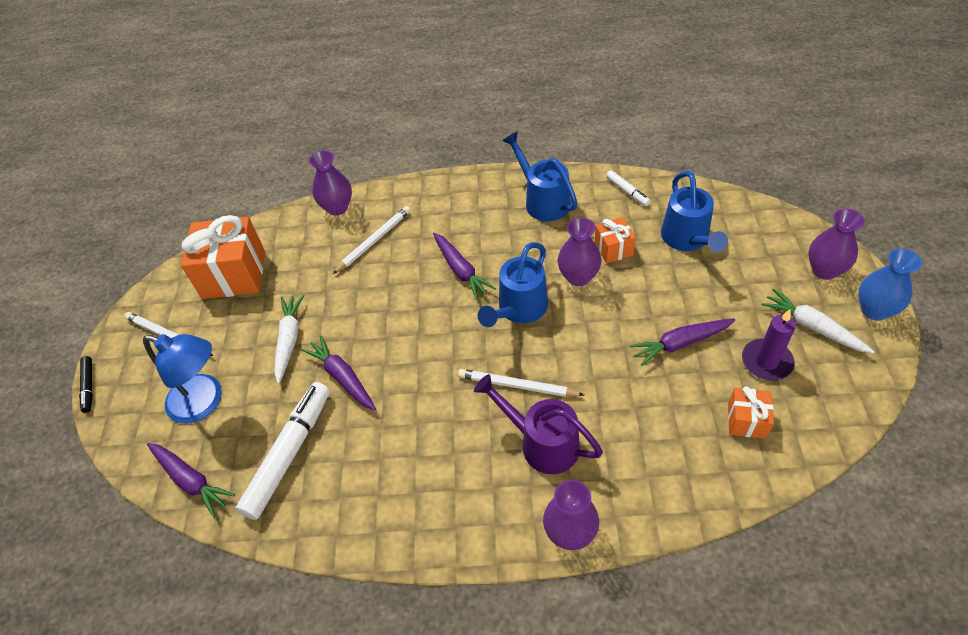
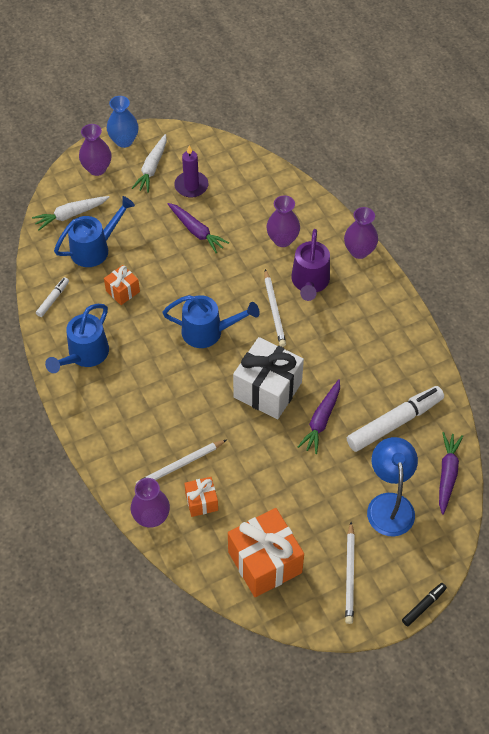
camera: 120 degrees left, 5 degrees up
(289, 340) = (308, 476): white carrot -> white carrot (71, 215)
(289, 453) = (395, 423): white marker -> white marker turned 150 degrees clockwise
(374, 241) = (180, 465): white pencil -> white pencil turned 45 degrees counterclockwise
(412, 340) = (267, 390): none -> white gift
(461, 270) = (186, 385): purple carrot -> none
(578, 277) = (161, 305): purple vase -> purple vase (282, 239)
(746, 421) = (241, 188): orange gift -> orange gift (201, 502)

